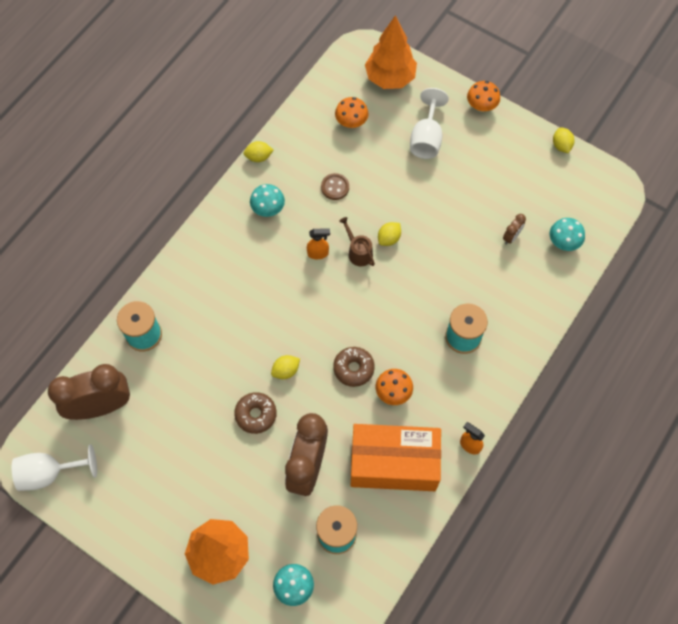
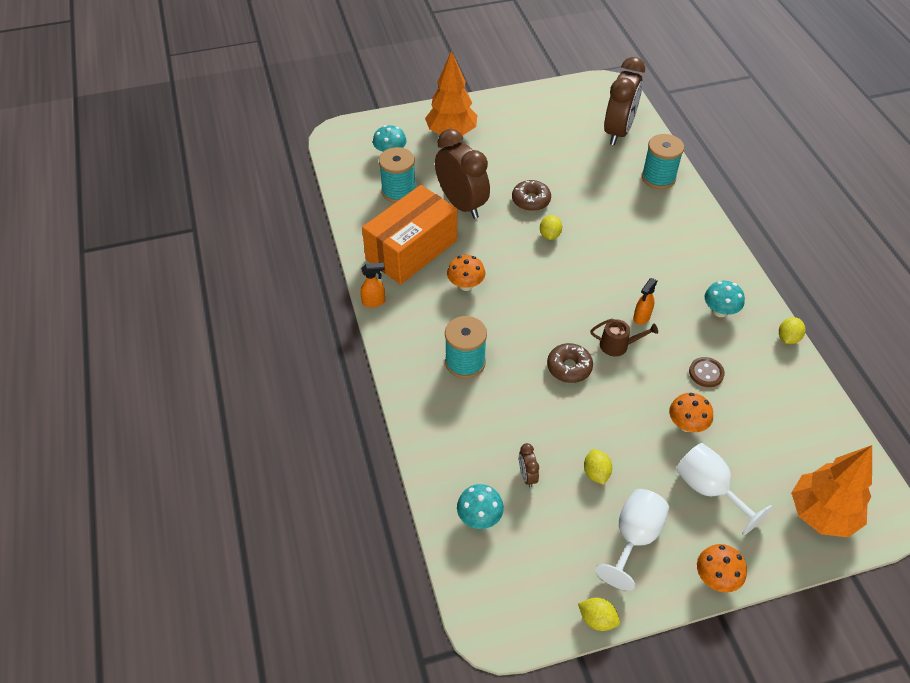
camera: 130 degrees right, 15 degrees down
(49, 473) = (591, 90): white goblet -> white goblet (634, 537)
(351, 122) = (780, 437): orange mushroom -> orange mushroom (686, 425)
(353, 368) = (510, 274): brown donut -> brown donut (569, 367)
(389, 238) = (612, 376): yellow lemon -> yellow lemon (596, 473)

